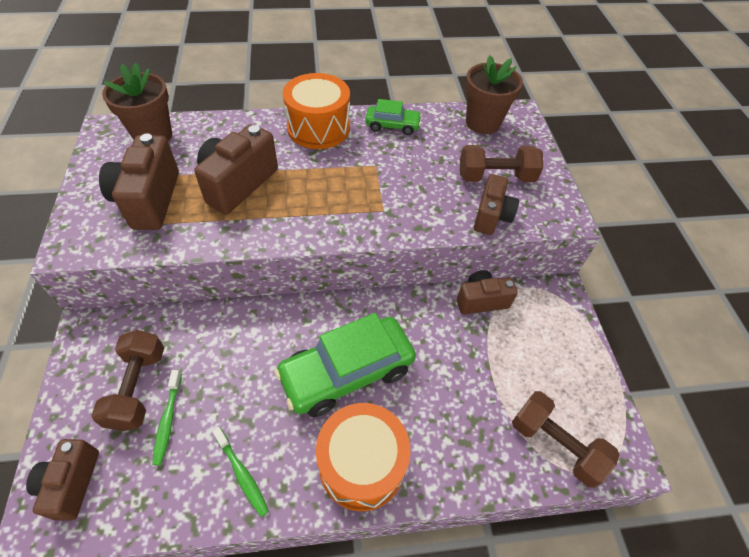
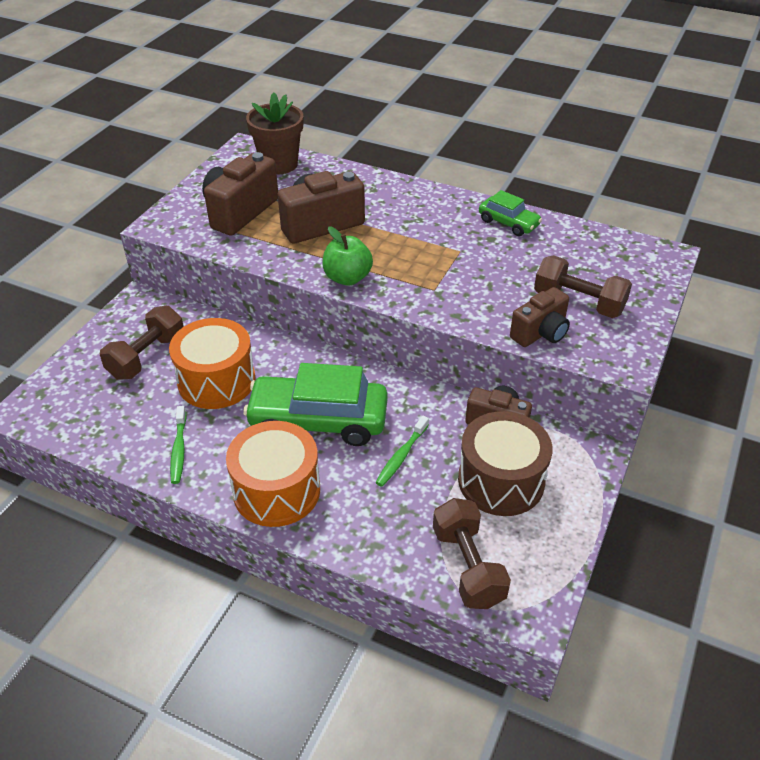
camera: 35 degrees right, 10 degrees down
(71, 483) = (61, 397): brown camera -> none
(168, 420) = (152, 388): green toothbrush -> green toothbrush (401, 456)
(303, 229) = (347, 278): none -> green apple
(318, 128) = (431, 202): orange drum -> orange drum (216, 380)
(482, 123) = (612, 250): brown flower pot -> none
(521, 352) = (501, 480): none -> brown drum

